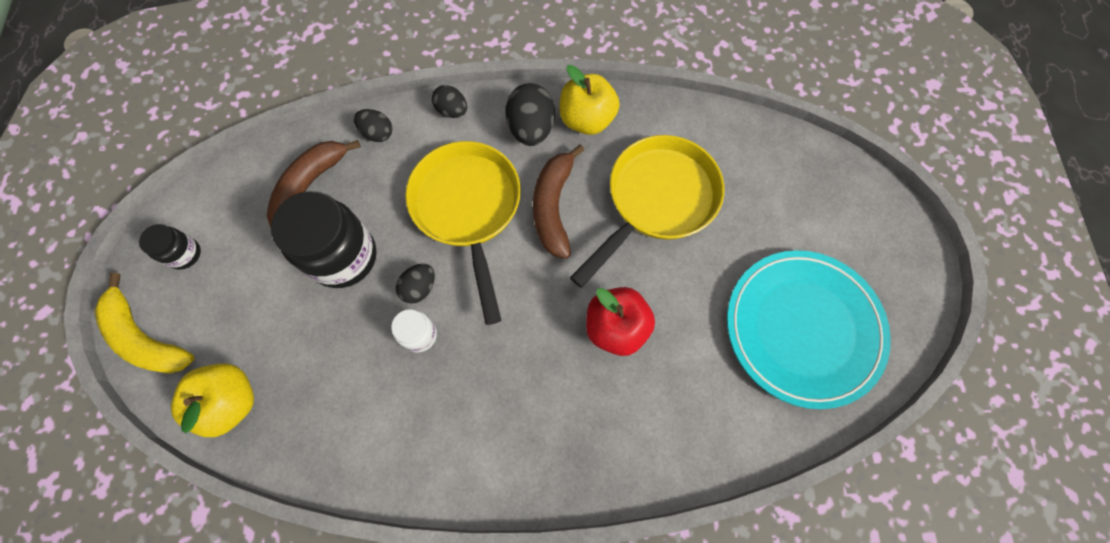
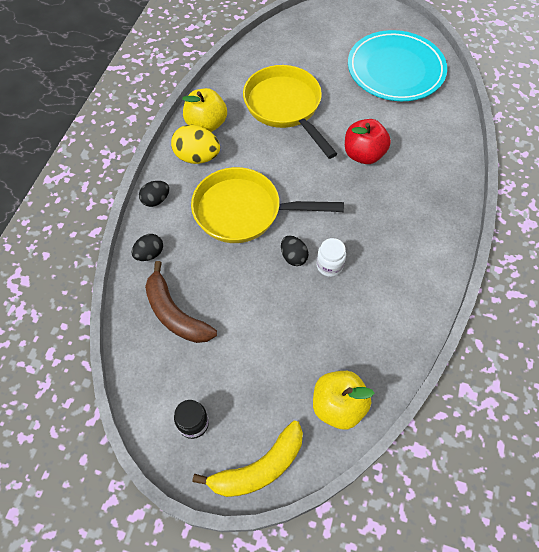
camera: 70 degrees left, 10 degrees down
(344, 257) = (247, 301): black jar -> none
(531, 129) = (197, 157): black egg -> yellow egg
(553, 206) = (265, 162): brown banana -> none

